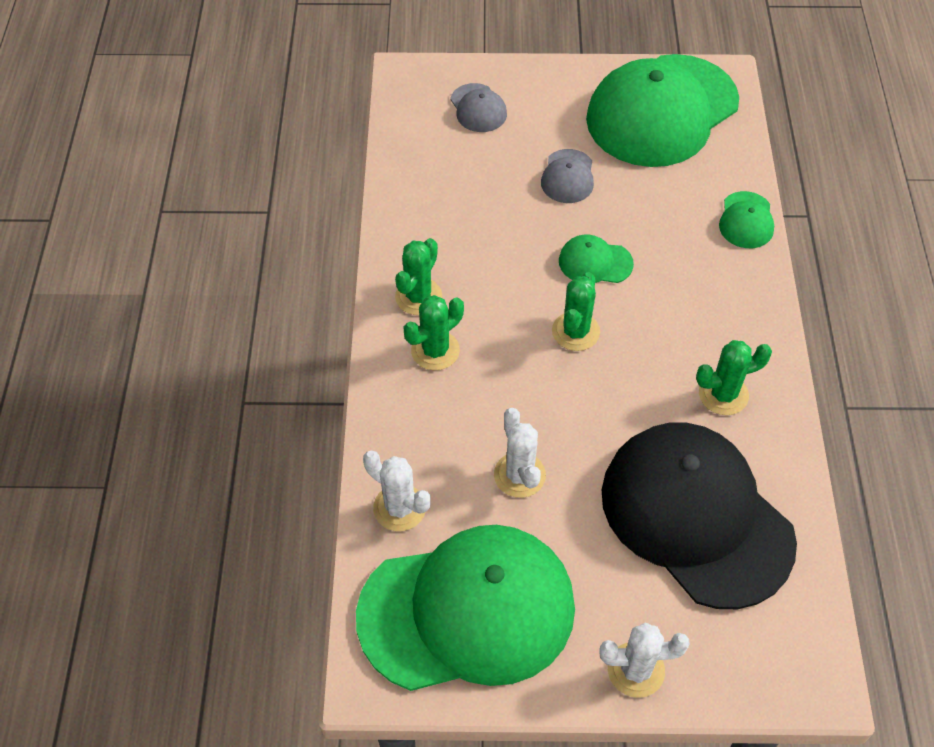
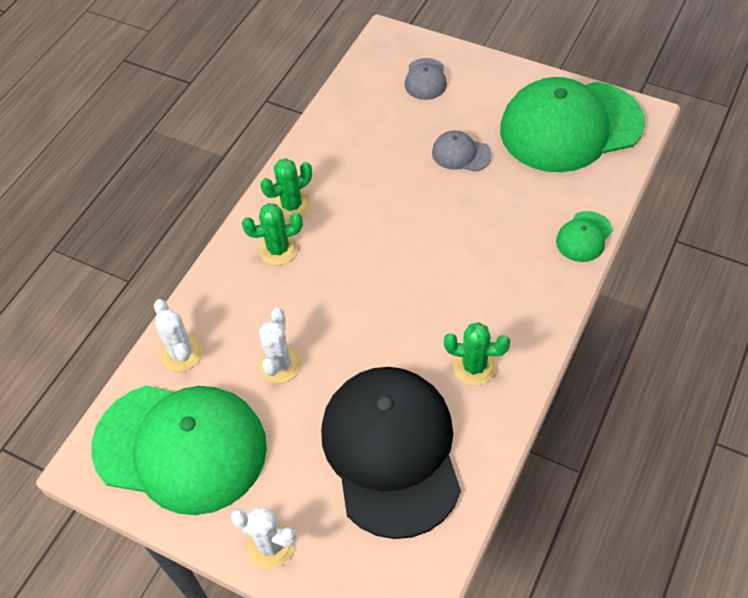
camera: 30 degrees right, 0 degrees up
(568, 176) = (461, 154): grey cap -> grey cap turned 75 degrees clockwise
(575, 331) = (390, 274): green cactus -> none
(595, 262) = (439, 227): green cap -> none

